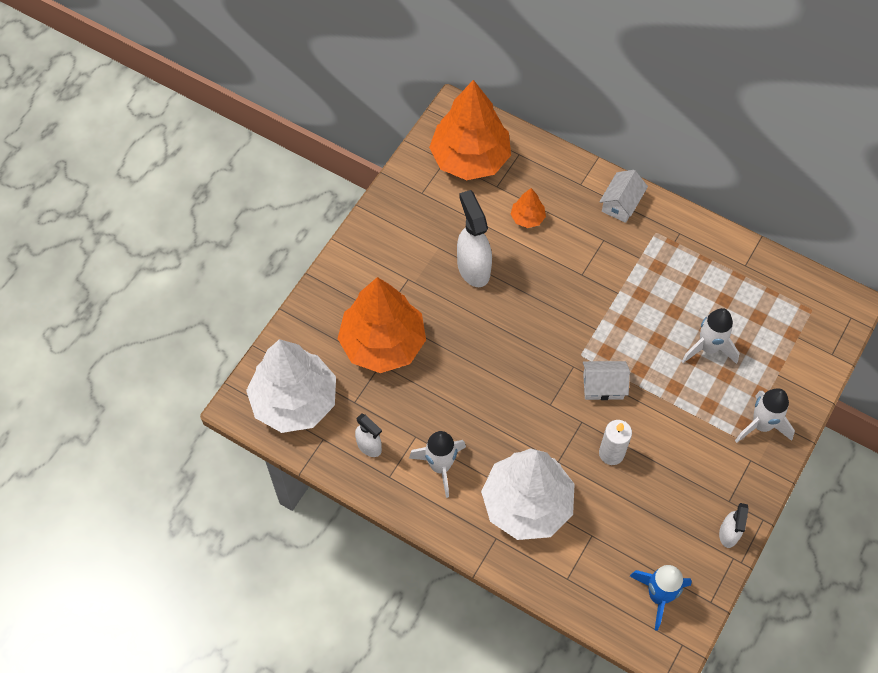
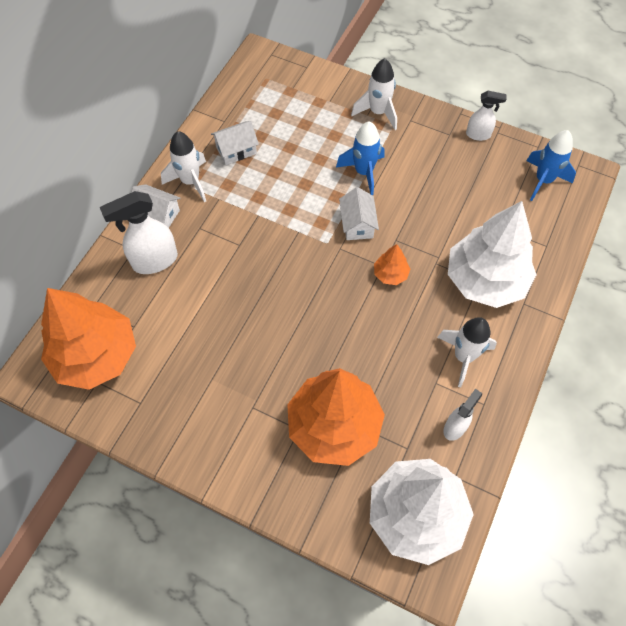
camera: 95 degrees left, 0 degrees up
(473, 268) = (236, 343): white spray bottle -> white spray bottle (154, 261)
(527, 218) = (174, 295): orange tree -> orange tree (390, 274)
(611, 453) = (423, 216): white candle -> none
(672, 400) = (363, 172): none -> blue rocket
(703, 276) = (236, 150): none -> white house
(708, 348) = (309, 147): white rocket -> white rocket (190, 182)

